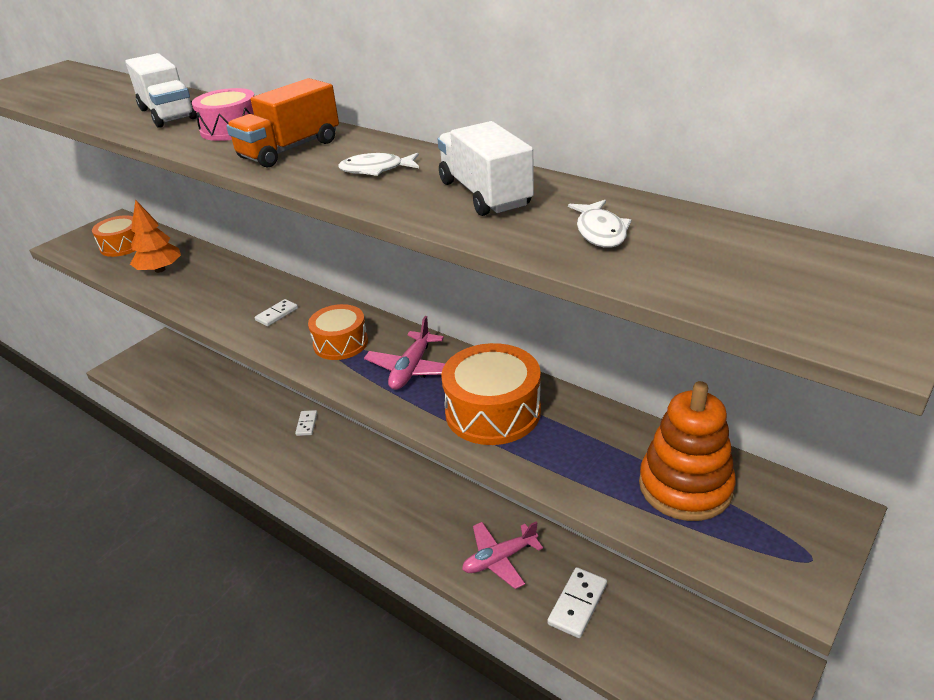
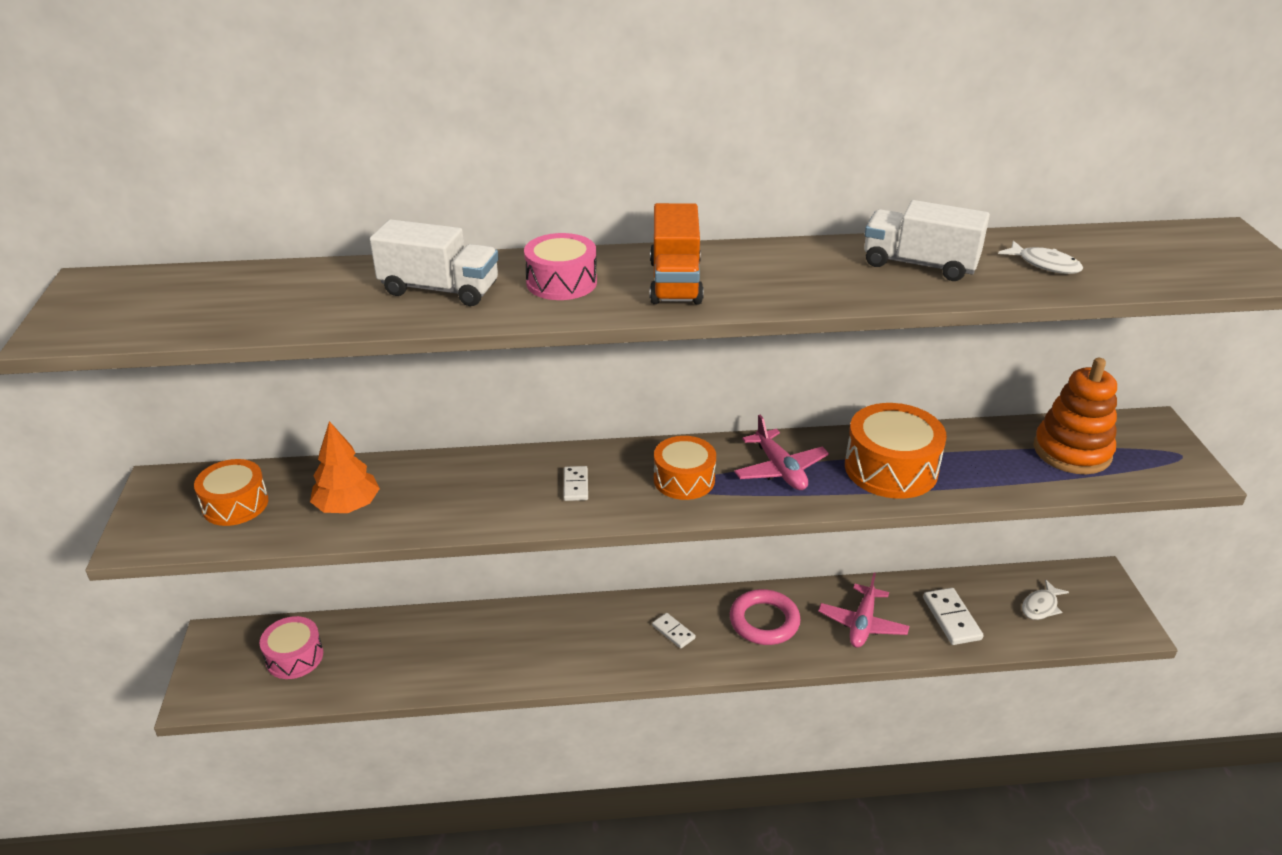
camera: 45 degrees left, 0 degrees up
(176, 371) = (294, 657): none -> pink drum
(306, 424) = (541, 621): white domino -> white domino (673, 632)
(376, 170) = (795, 274): white fish -> white fish (1041, 606)
(433, 510) = (764, 621): none -> pink ring

